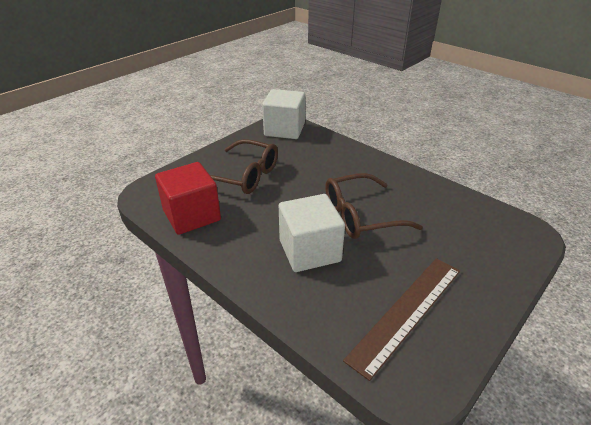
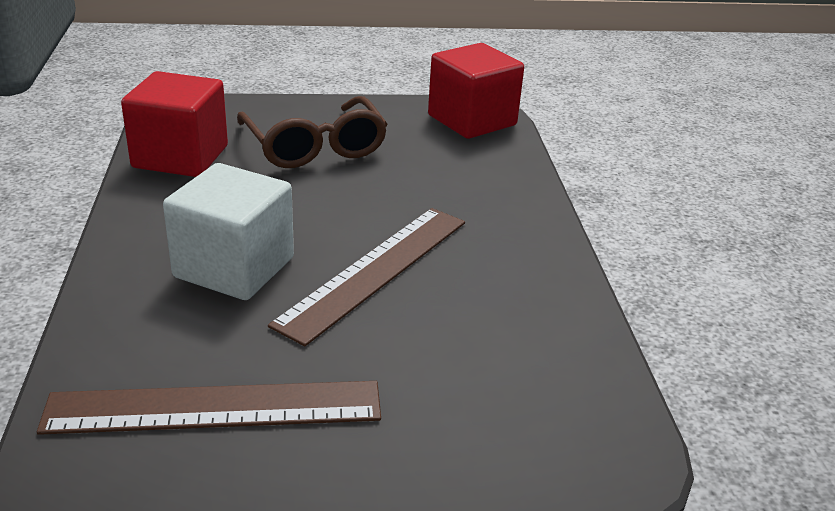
camera: 40 degrees right, 5 degrees down
(284, 129) = (472, 120): white cube -> red cube
(360, 216) = (375, 270): brown glasses -> brown ruler

